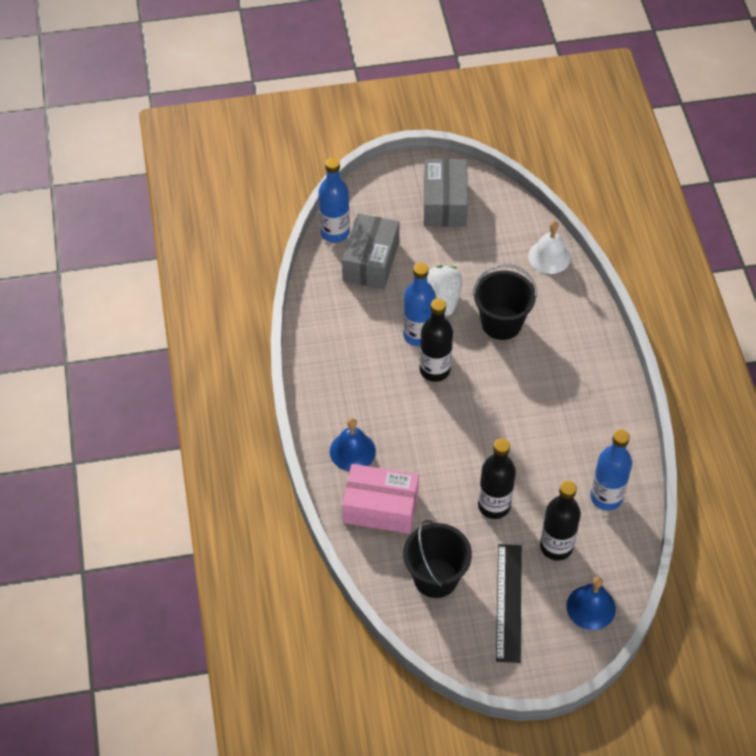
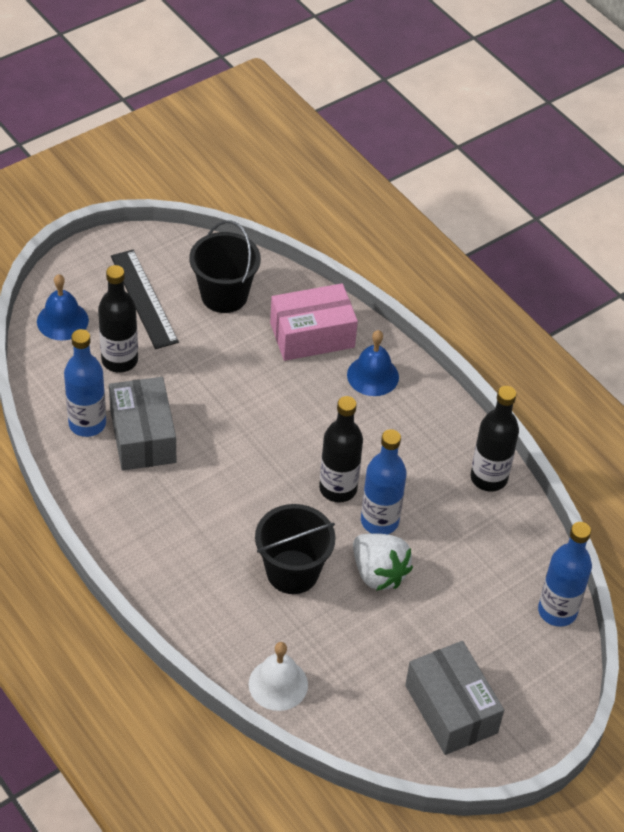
camera: 150 degrees right, 5 degrees down
(371, 261) = (490, 590): grey box -> grey box (143, 436)
(494, 506) = (200, 375): black bottle -> black bottle (488, 478)

